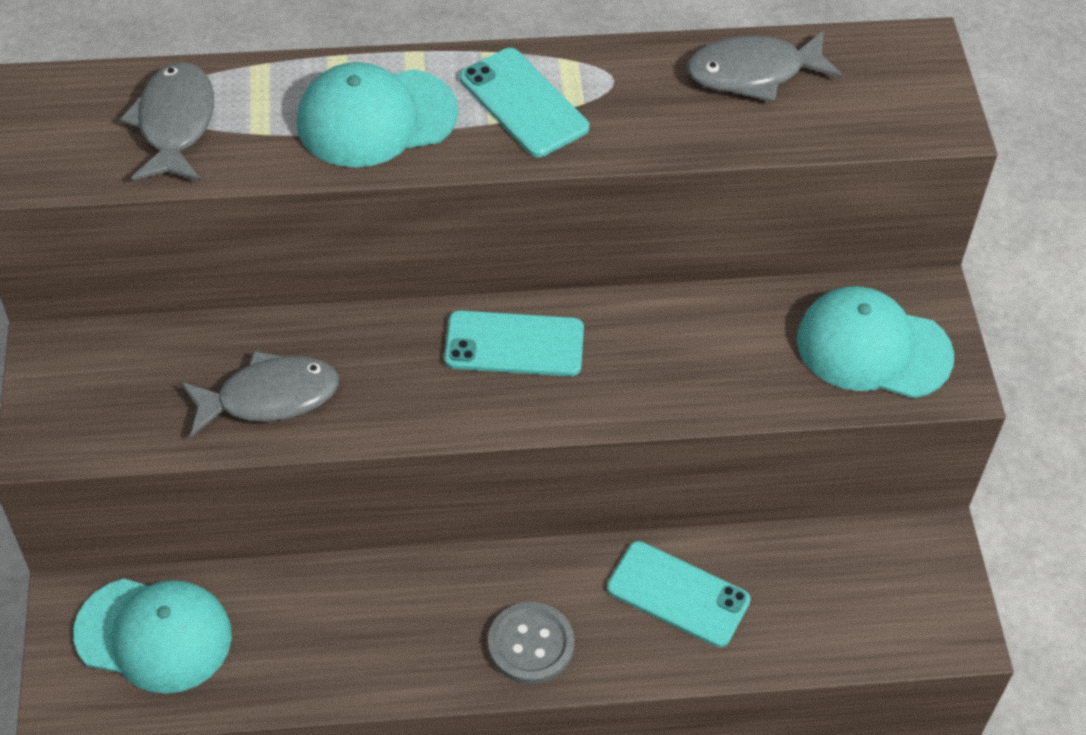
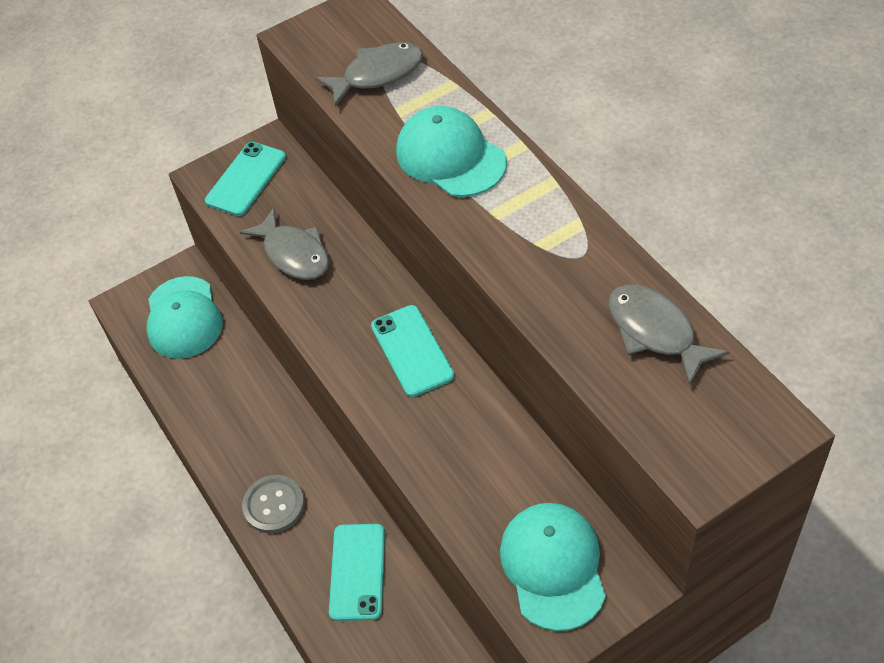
camera: 70 degrees right, 0 degrees up
(523, 103) = (520, 220): turquoise phone -> turquoise phone (246, 179)

